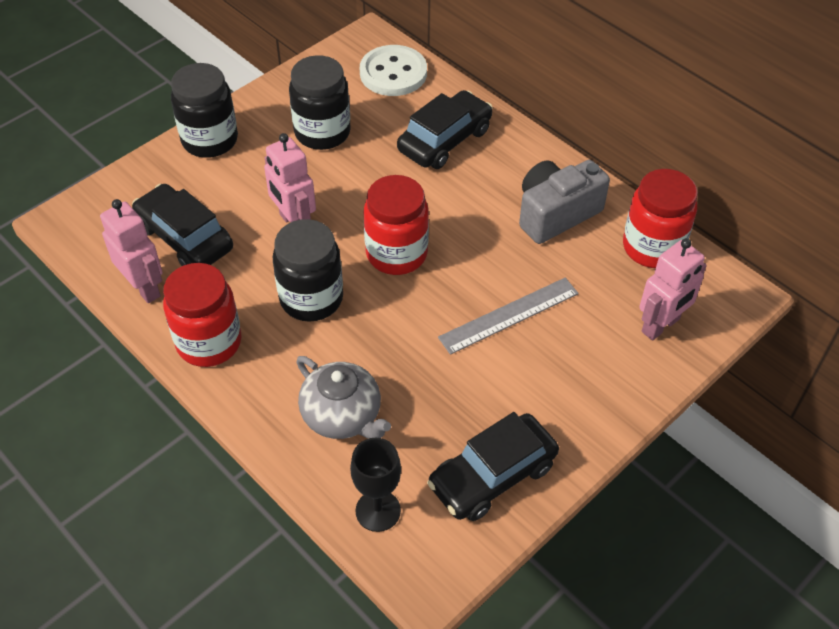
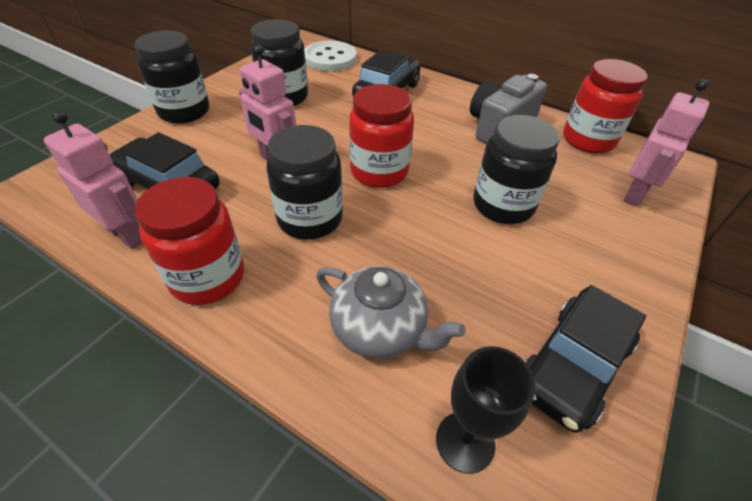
camera: 15 degrees left, 5 degrees down
(509, 315) = (503, 205): grey ruler -> black jar

